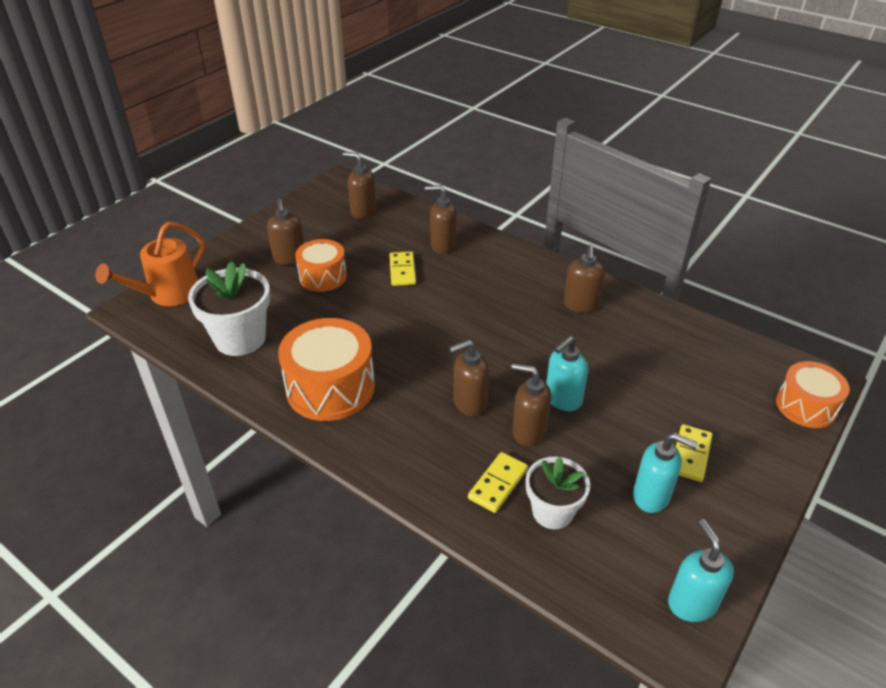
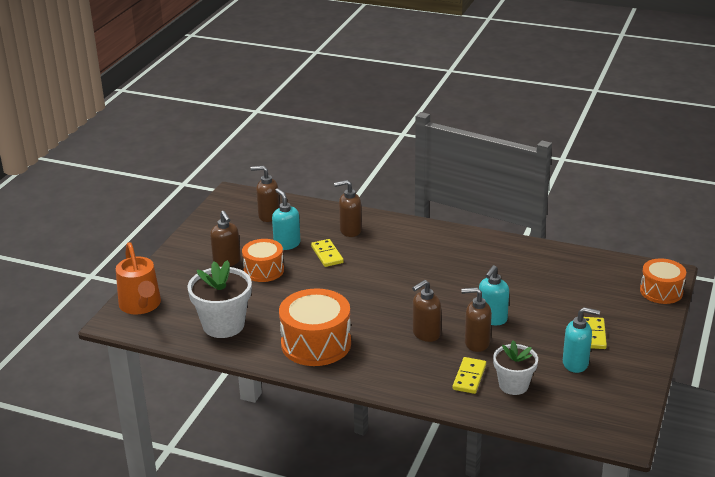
camera: 15 degrees left, 10 degrees down
(168, 294) = (141, 305): orange watering can -> orange watering can turned 45 degrees counterclockwise
(580, 305) = (479, 255): brown soap dispenser -> none
(691, 603) = (621, 414): turquoise soap dispenser -> turquoise soap dispenser (287, 244)

